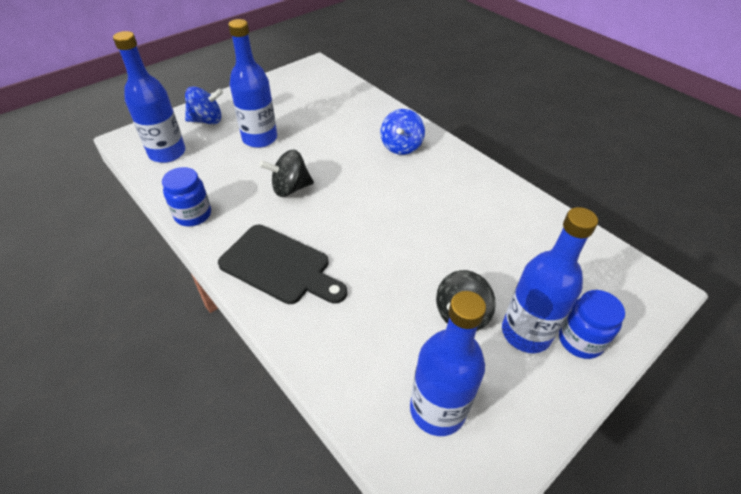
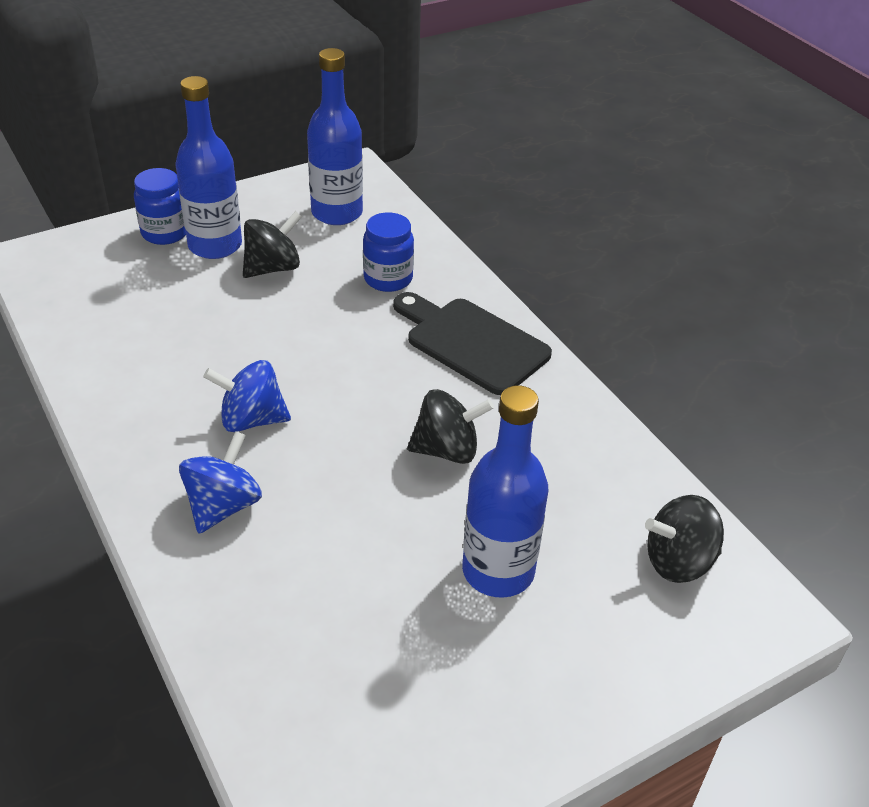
camera: 170 degrees left, 5 degrees down
(167, 153) = (678, 561): blue bottle -> black spinning top
(193, 215) = (599, 428): blue jar -> blue jar (388, 279)
(207, 120) = (617, 646): blue spinning top -> blue spinning top (251, 419)

